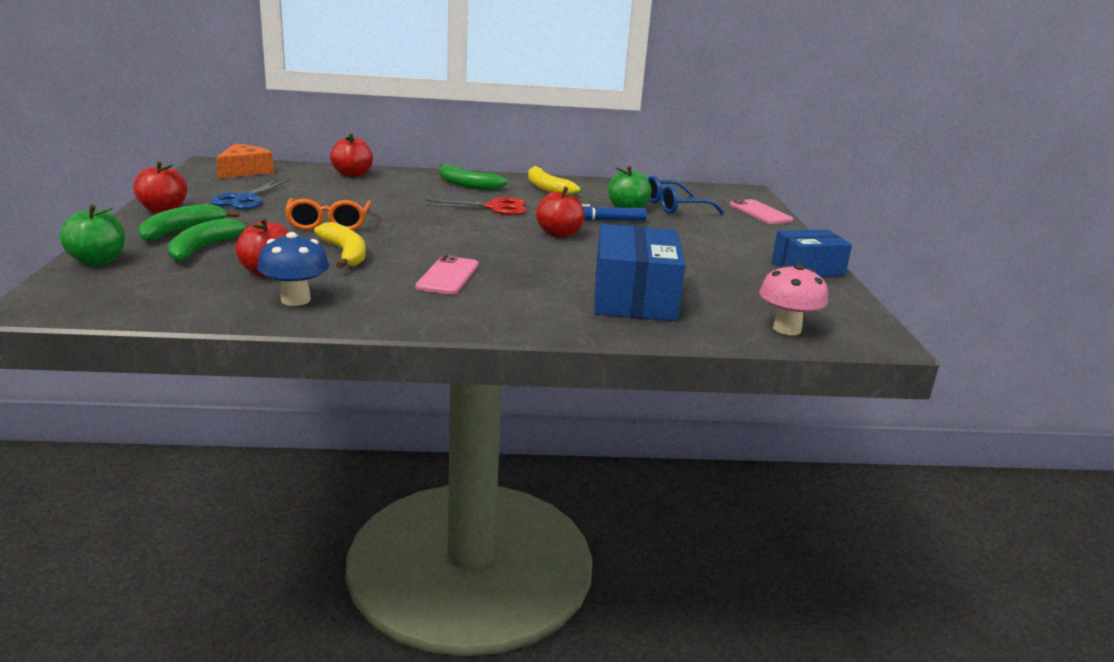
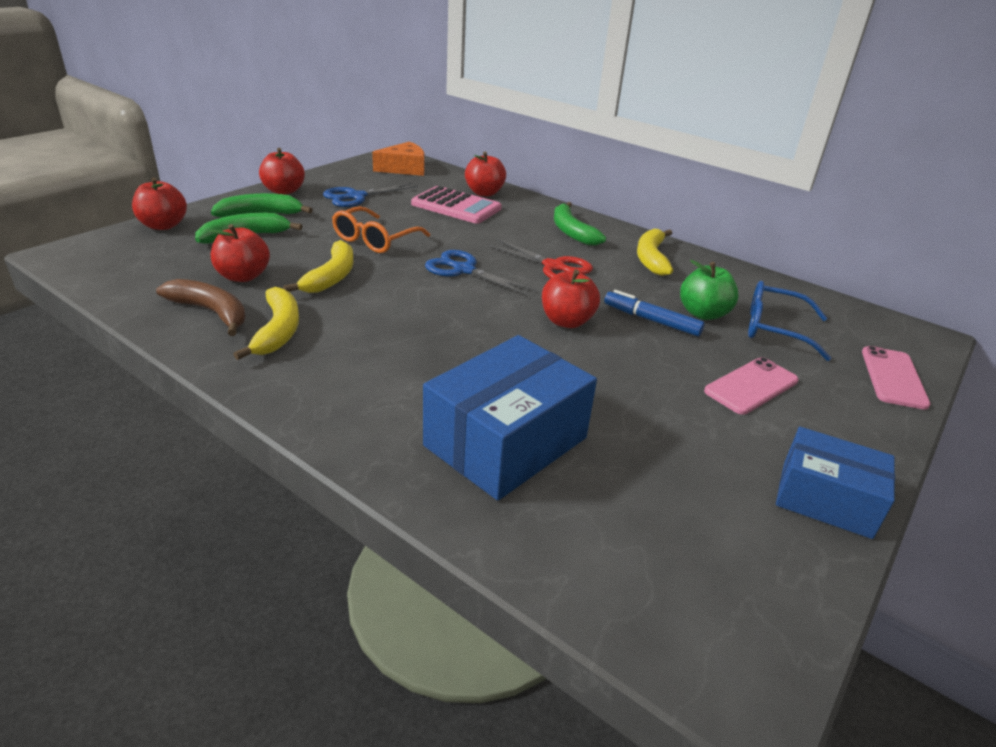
camera: 40 degrees right, 10 degrees up
(97, 261) = (163, 225): green apple -> red apple
(295, 300) = (211, 312): blue mushroom -> brown banana
(348, 188) = (456, 206): none -> pink calculator
(376, 294) = (278, 331): none -> yellow banana
(437, 225) = (464, 270): none -> blue scissors
(448, 276) = (370, 334): pink phone -> pink phone (751, 386)
(787, 329) = (624, 589): pink mushroom -> none

